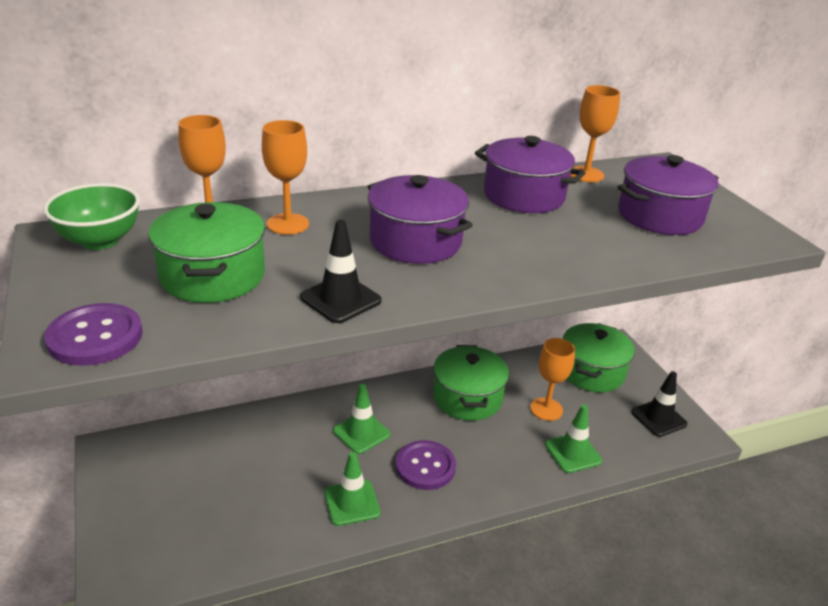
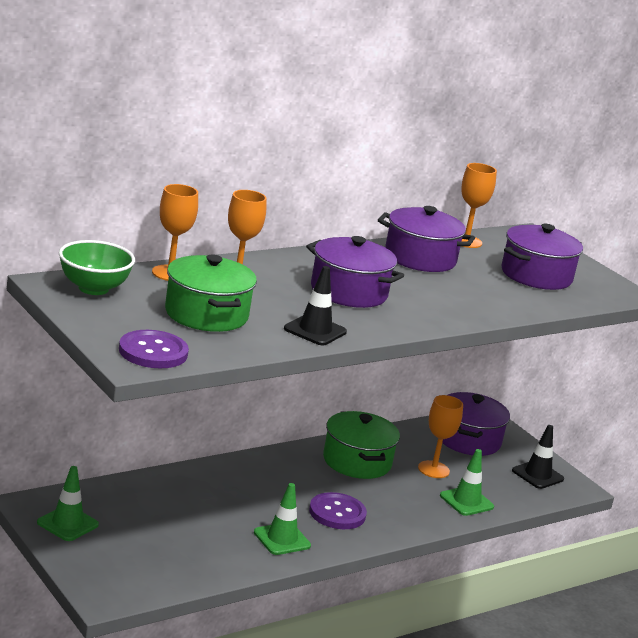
camera: 15 degrees left, 10 degrees down
(361, 433) = (267, 489): green traffic cone -> green traffic cone (67, 524)
(591, 372) = (468, 440): green pot -> purple pot

